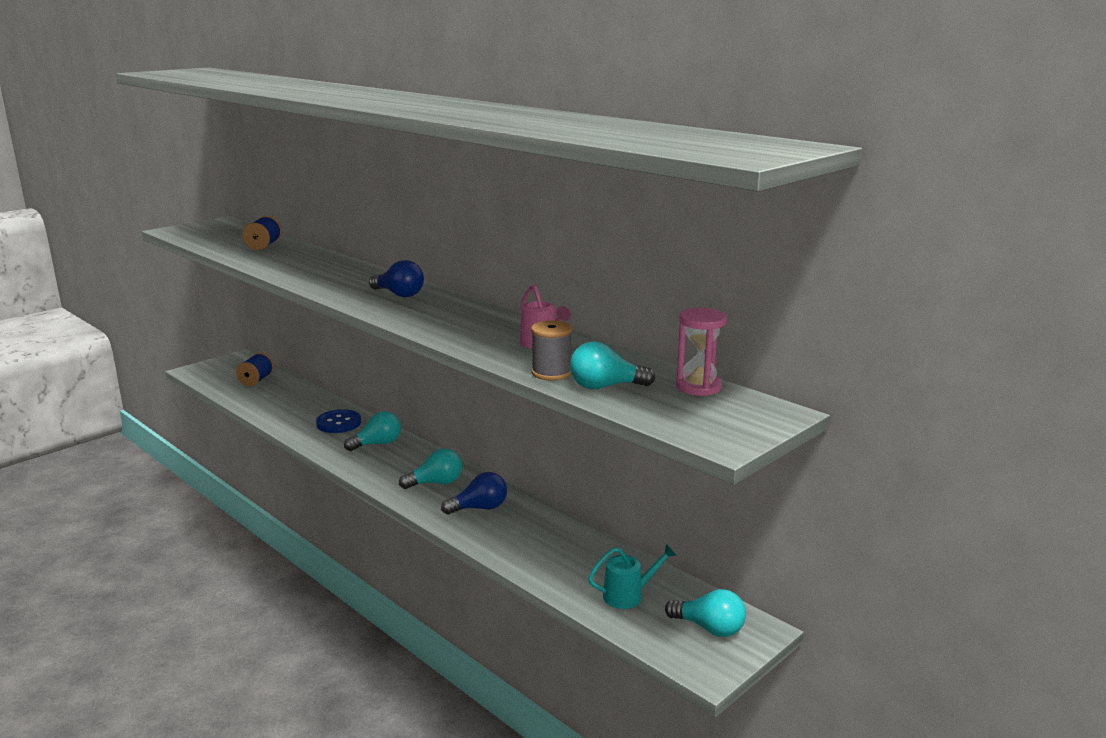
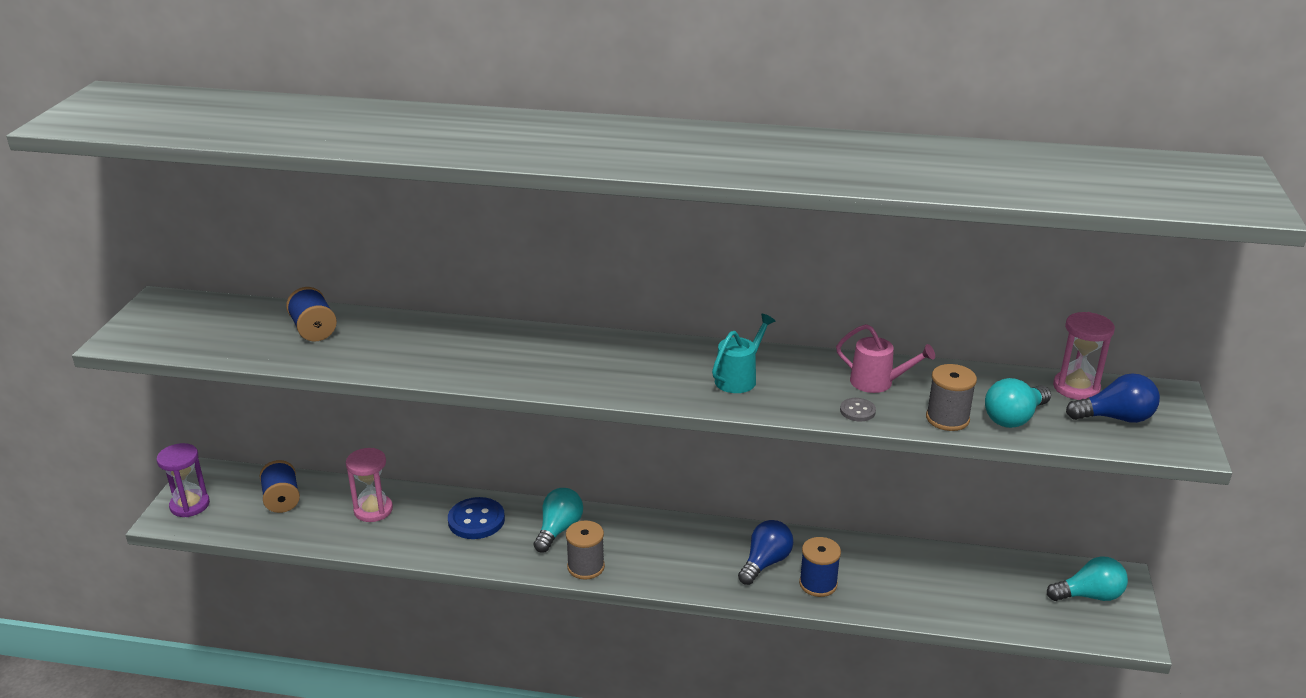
camera: 35 degrees left, 10 degrees up
(211, 368) = (190, 505): none -> purple hourglass
(293, 400) = (373, 510): none -> pink hourglass
(362, 467) = (586, 567): none -> grey spool
(399, 294) = (626, 360): blue light bulb -> blue light bulb (1115, 418)
(436, 483) = (686, 552): turquoise light bulb -> none
(494, 352) = (857, 411): none -> grey button
(497, 533) = (818, 584): none -> blue spool
(629, 595) = (999, 595): turquoise watering can -> turquoise watering can (739, 378)

